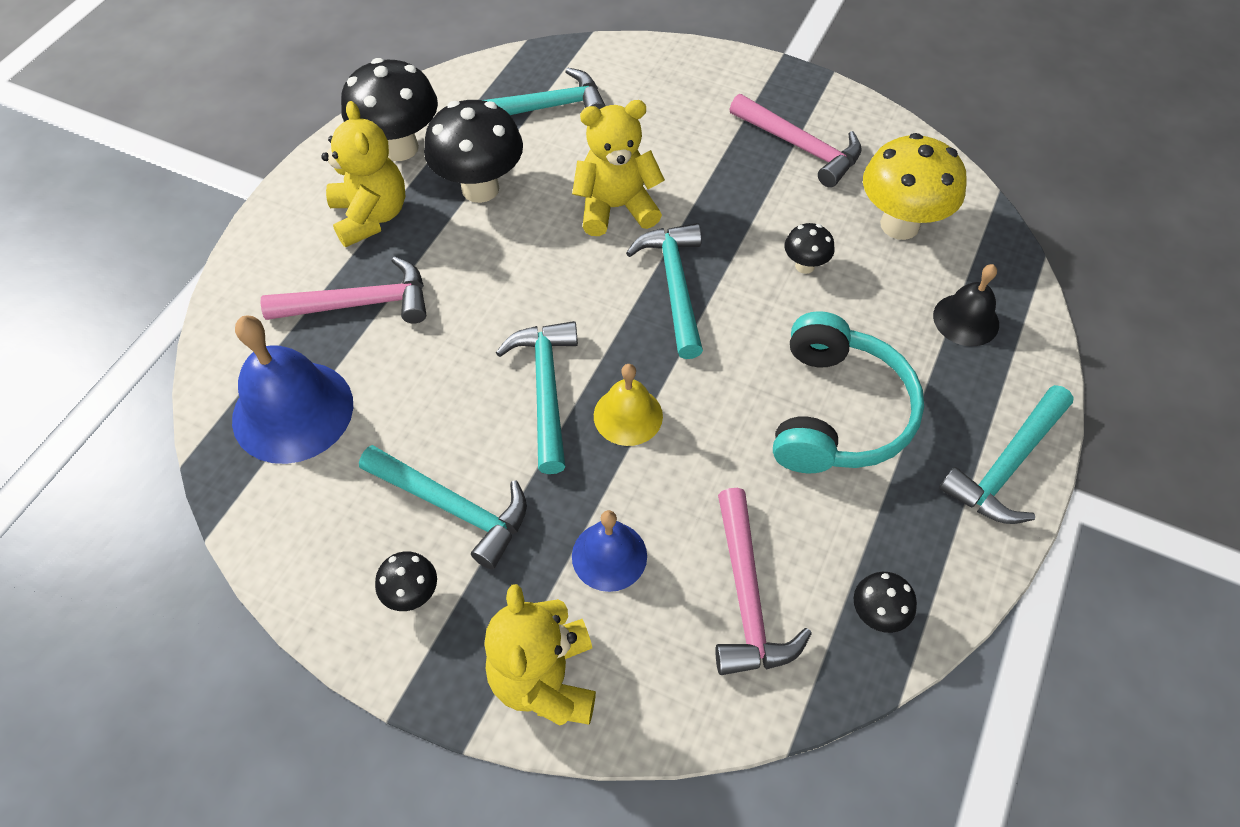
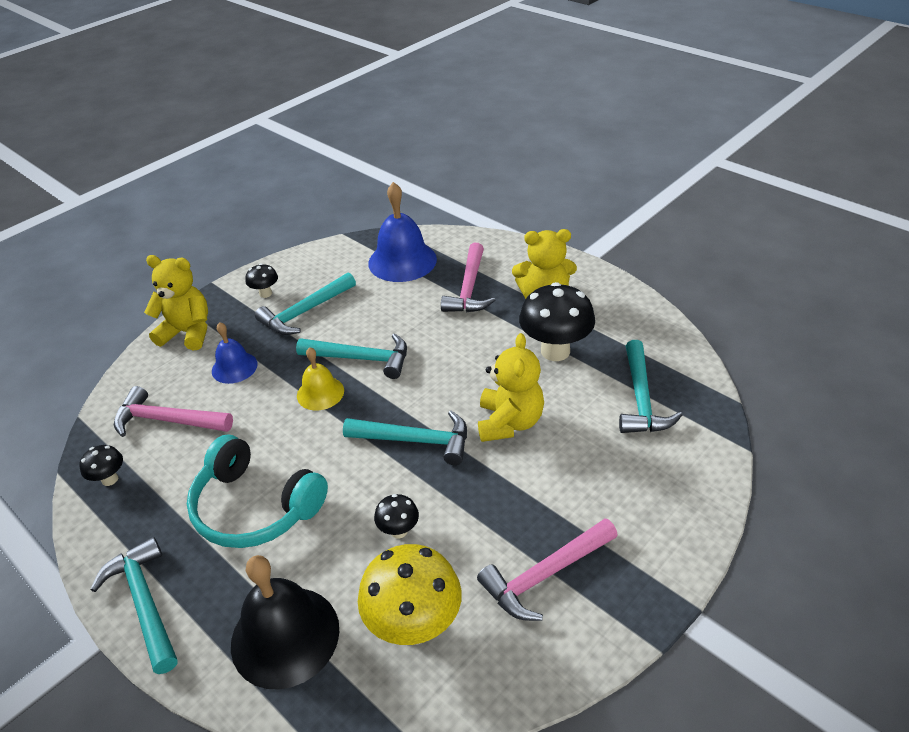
camera: 110 degrees right, 15 degrees down
(400, 148) = (610, 316): black mushroom -> none
(966, 319) = (285, 636): black bell -> black bell, size x1.73

